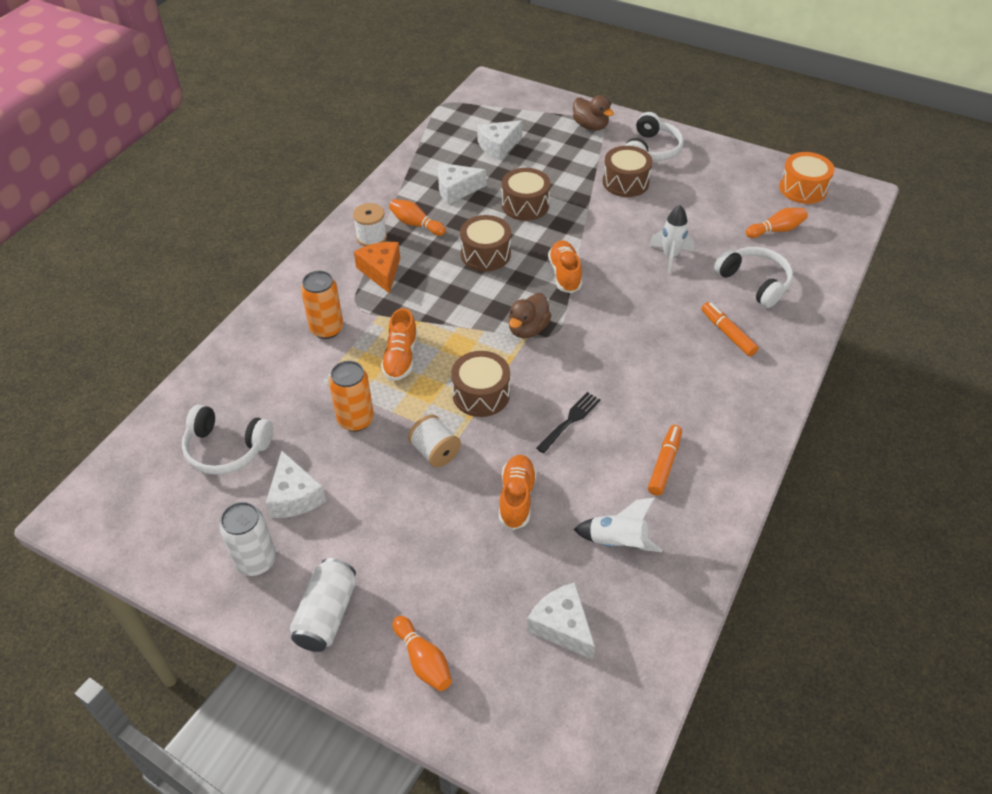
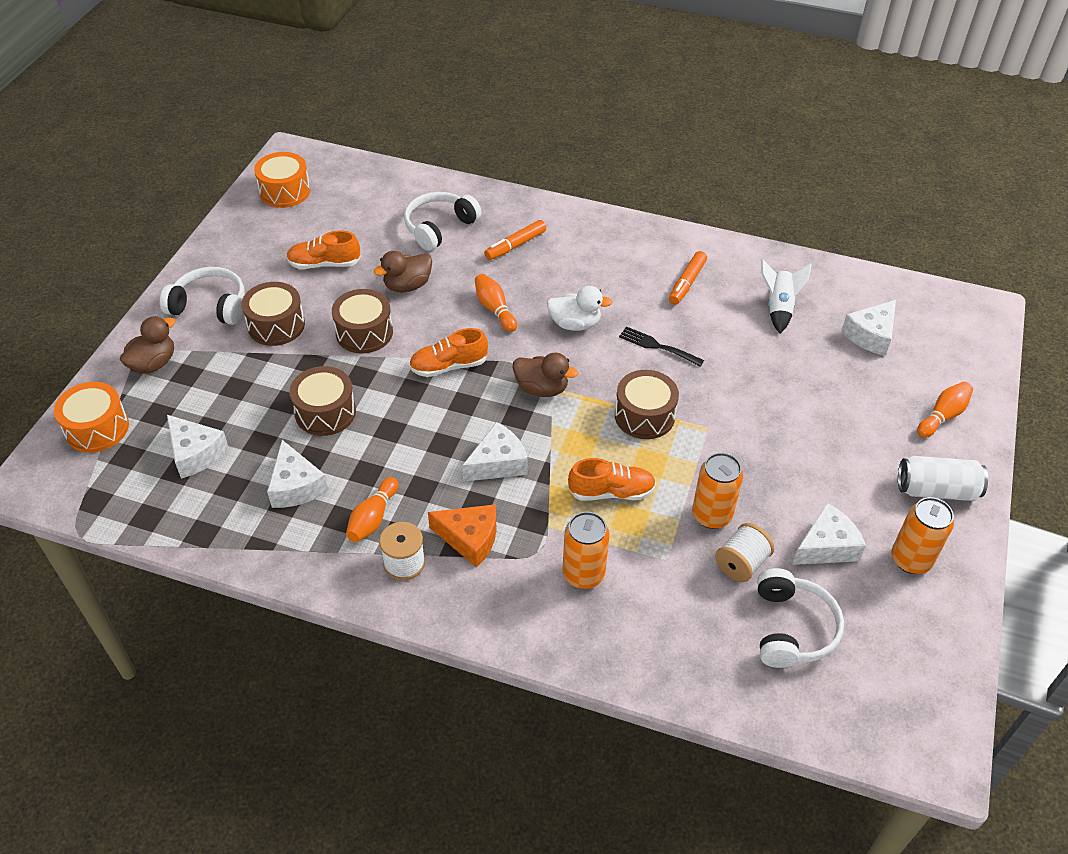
camera: 100 degrees left, 0 degrees up
(256, 561) = (911, 560): white can -> orange can
(381, 271) = (470, 539): orange cheese -> orange cheese turned 135 degrees counterclockwise
(435, 452) = (730, 441): white spool -> white spool (741, 563)
(450, 293) = (498, 463): none -> white cheese
(485, 254) = (423, 439): brown drum -> brown drum (364, 332)
(516, 498) = (760, 375): orange shoe -> orange shoe (324, 264)
(531, 106) = (97, 428): none -> orange drum
(609, 363) = (575, 324): none -> white duck
(664, 464) = (686, 283): orange marker -> orange marker turned 75 degrees counterclockwise
(670, 256) = (407, 285): white rocket -> brown duck
(776, 230) = (356, 211): orange bowling pin -> orange bowling pin (495, 309)

